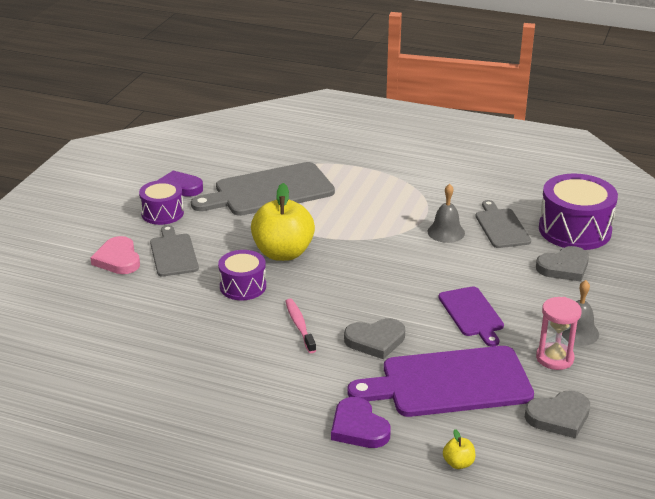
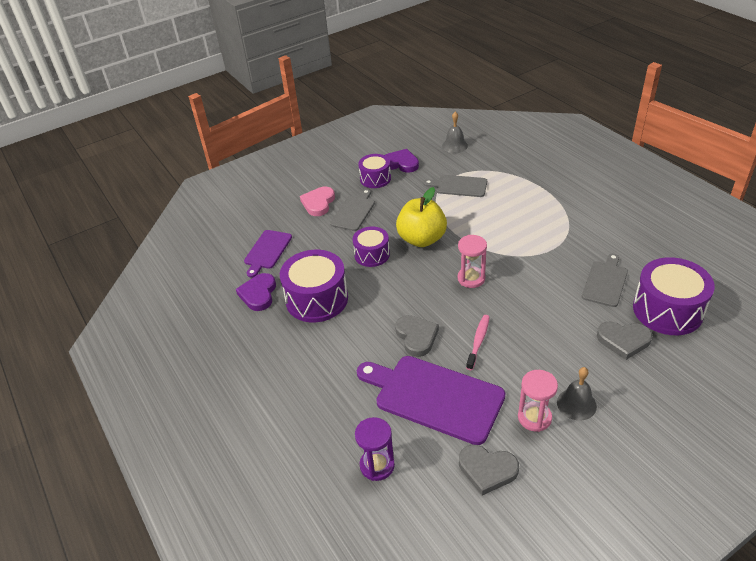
camera: 40 degrees right, 10 degrees up
(226, 351) = (317, 299): none -> purple drum
(269, 191) = (459, 186): grey cutting board -> grey cutting board, size x0.57
(299, 326) = (378, 301): pink toothbrush -> pink toothbrush (478, 341)
(358, 427) = (340, 399): purple heart -> purple heart (258, 294)
(374, 269) = (471, 278): none -> pink hourglass
(375, 340) = (416, 337): grey heart -> grey heart turned 135 degrees counterclockwise
(446, 232) = (555, 269): grey bell -> grey bell (454, 146)
(458, 463) = (377, 465): yellow apple -> purple hourglass
(472, 314) = (507, 348): purple cutting board -> purple cutting board (267, 251)

